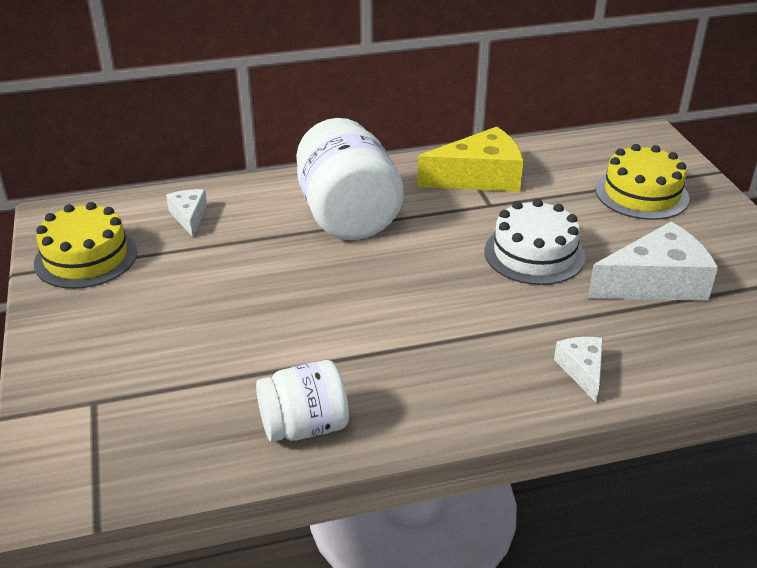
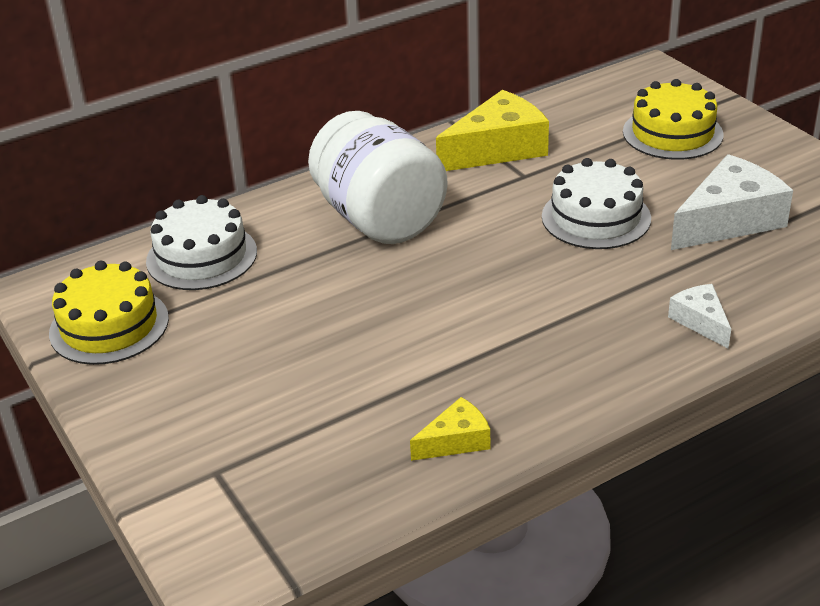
camera: 15 degrees left, 0 degrees up
(189, 217) = (202, 256): white cheese -> white cake
(304, 426) = (456, 441): white jar -> yellow cheese

